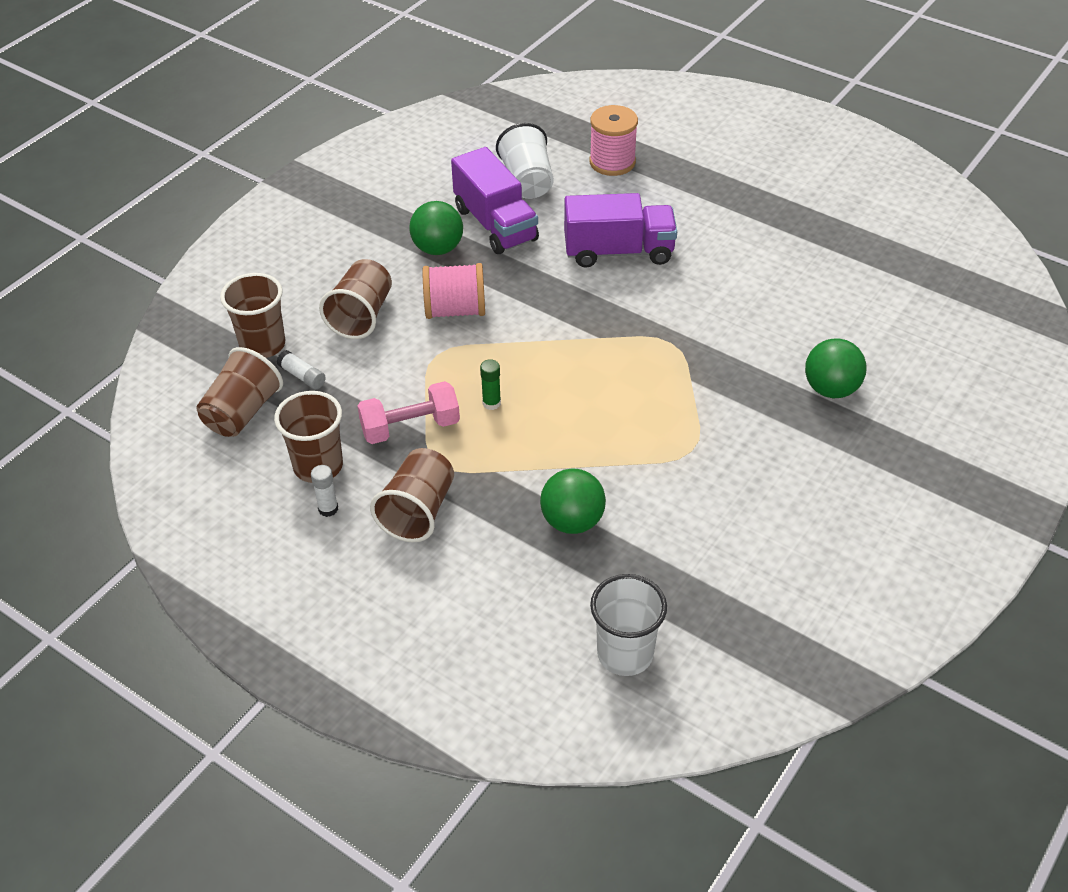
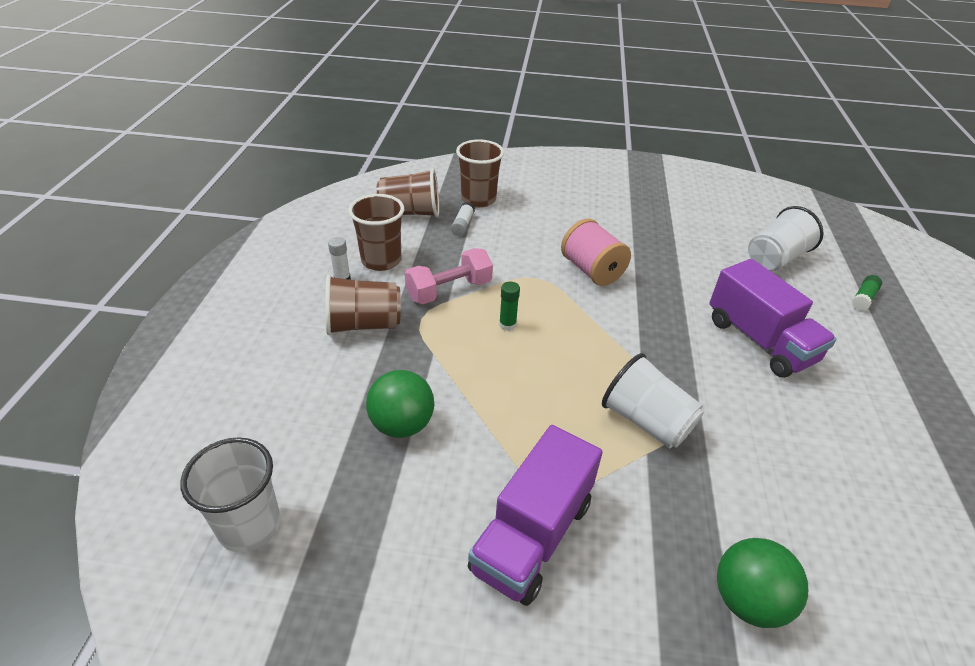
camera: 60 degrees right, 5 degrees down
(361, 316) = (543, 229): brown cup -> none
(410, 427) = (449, 290): pink dumbbell -> pink dumbbell turned 75 degrees counterclockwise
(438, 249) = (647, 240): green ball -> none
(495, 224) = (706, 259): purple truck -> purple truck (532, 535)
(612, 162) = (863, 298): pink spool -> green glue stick
(661, 364) = (646, 421): none -> white cup

